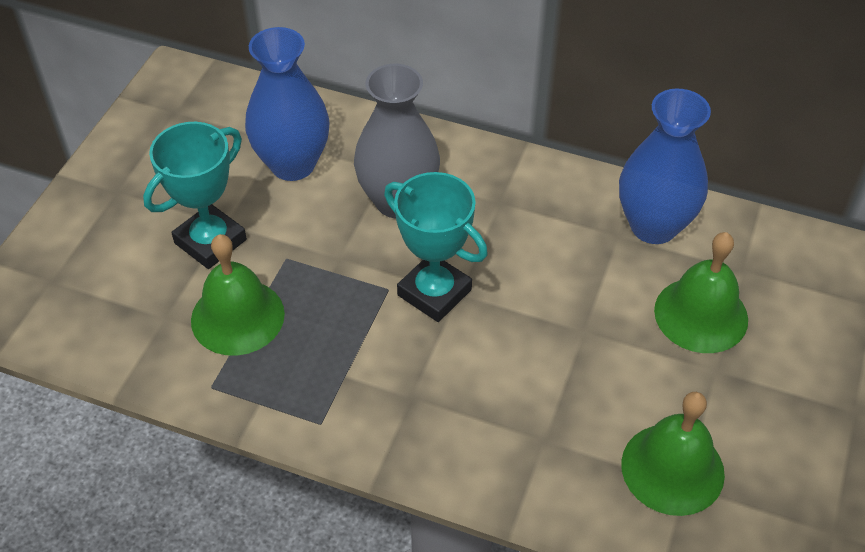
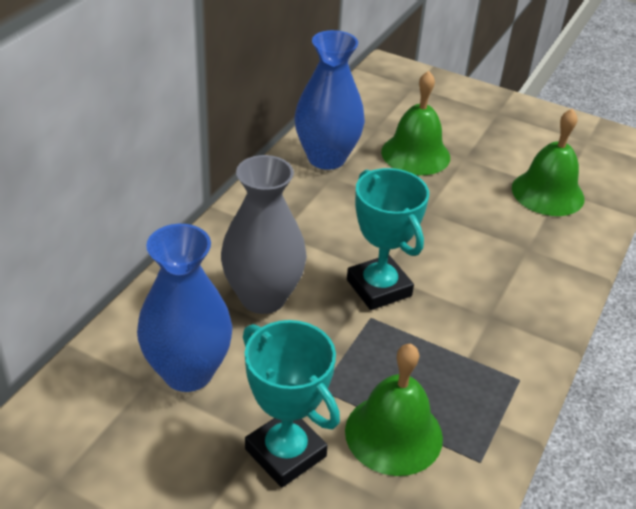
camera: 85 degrees left, 10 degrees down
(434, 292) = (379, 288): turquoise trophy -> turquoise trophy turned 75 degrees counterclockwise

